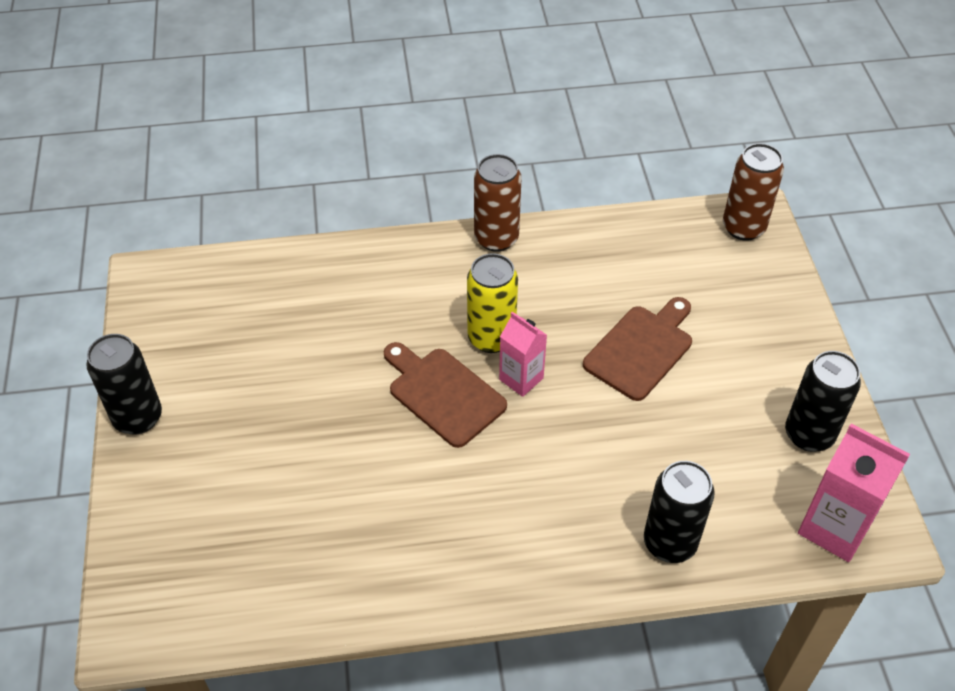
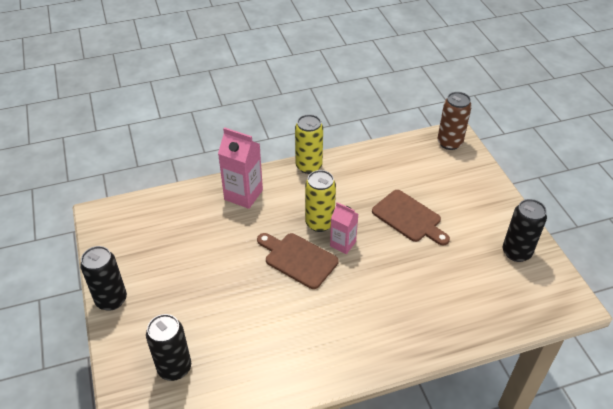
camera: 10 degrees left, 5 degrees down
(496, 238) = (308, 166): brown can -> yellow can
(641, 349) = (409, 218): brown cutting board -> brown cutting board turned 105 degrees clockwise
(669, 543) = (453, 325): black can -> black can (174, 368)
(834, 528) = (545, 302): pink carton -> pink carton (243, 195)

